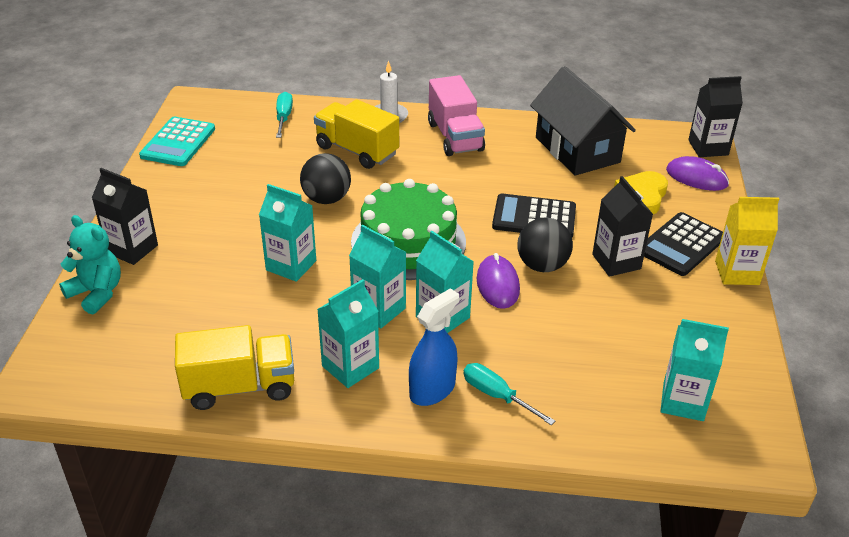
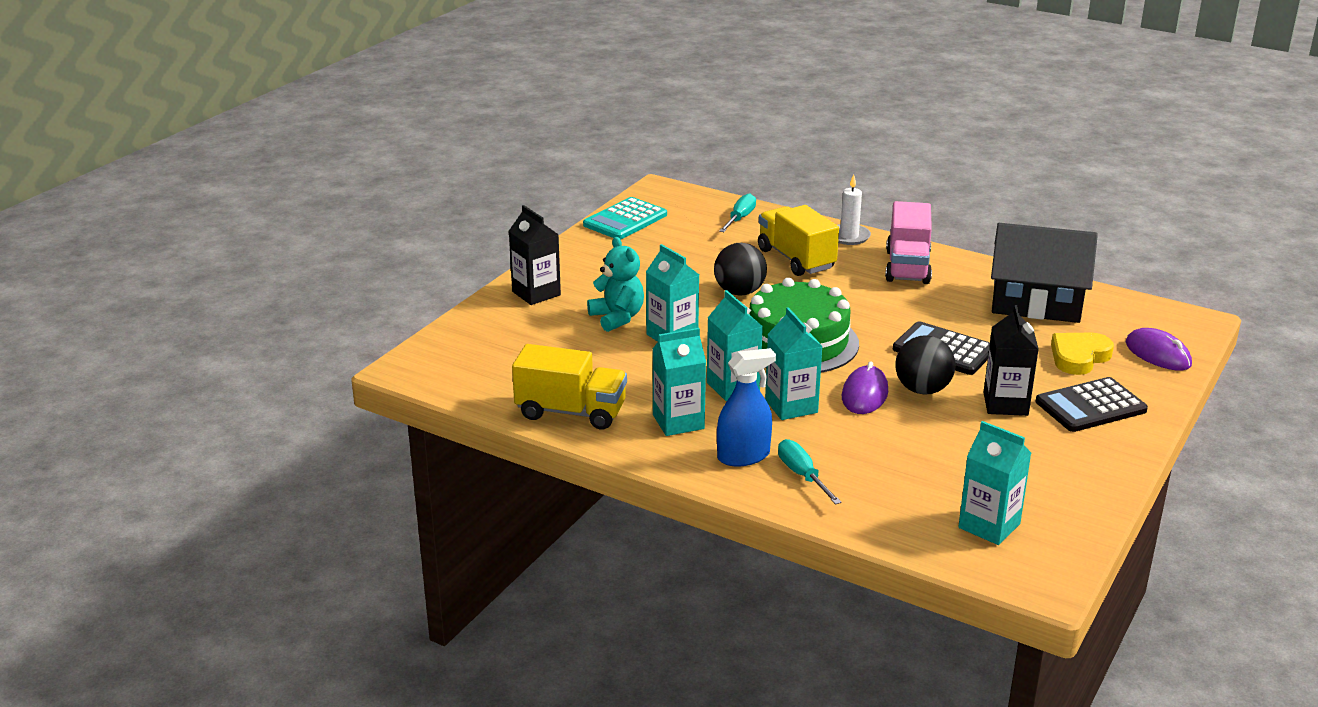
camera: 25 degrees right, 10 degrees down
(97, 293) = (488, 319): turquoise teddy bear -> turquoise teddy bear (617, 318)
(577, 150) = (1036, 303): black house -> black house turned 75 degrees counterclockwise
(708, 147) = (1194, 331): black carton -> none
(737, 273) = (1136, 442): yellow carton -> none

